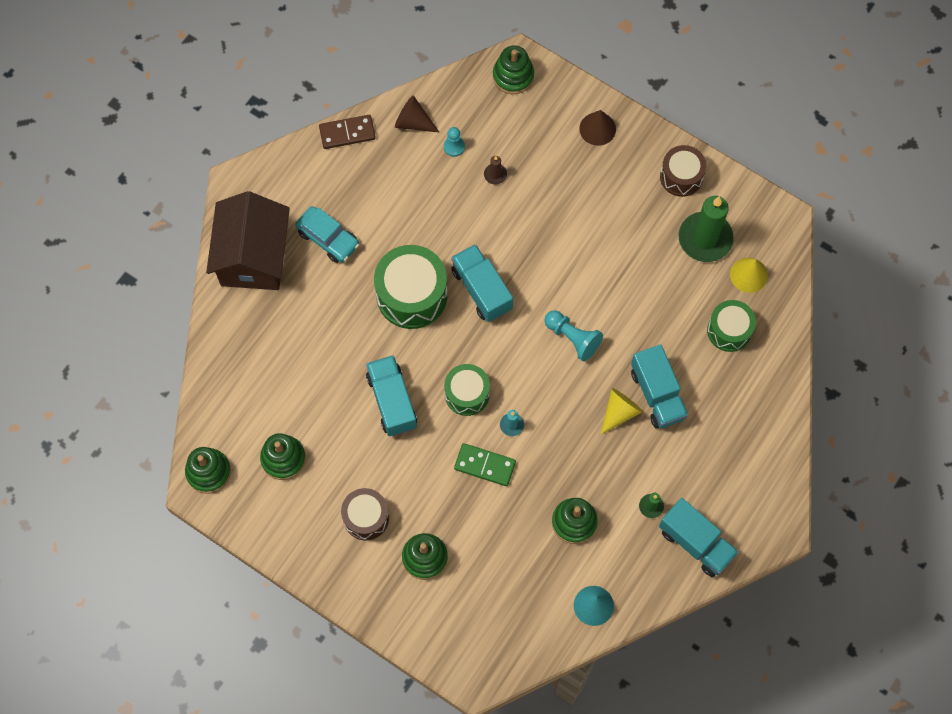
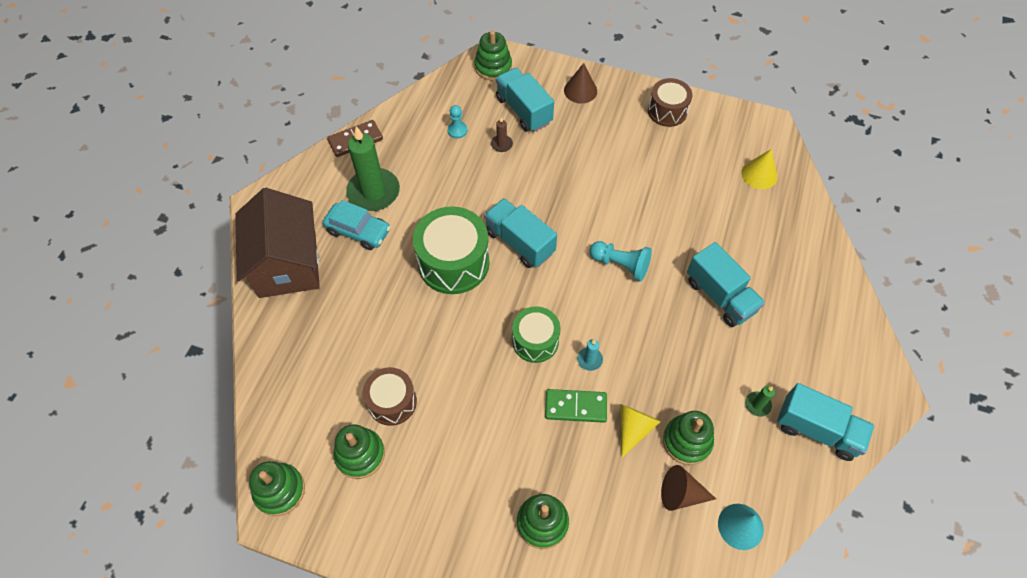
camera: 15 degrees left, 10 degrees down
(366, 517) = (466, 495): brown drum -> brown drum (392, 402)
(392, 401) = (461, 366): turquoise truck -> turquoise truck (524, 110)
(413, 122) = (414, 119): brown cone -> brown cone (681, 494)
(619, 412) = (690, 321): yellow cone -> yellow cone (633, 428)
(705, 238) = (708, 154): green candle -> green candle (373, 192)
(729, 330) = (762, 224): green drum -> none

